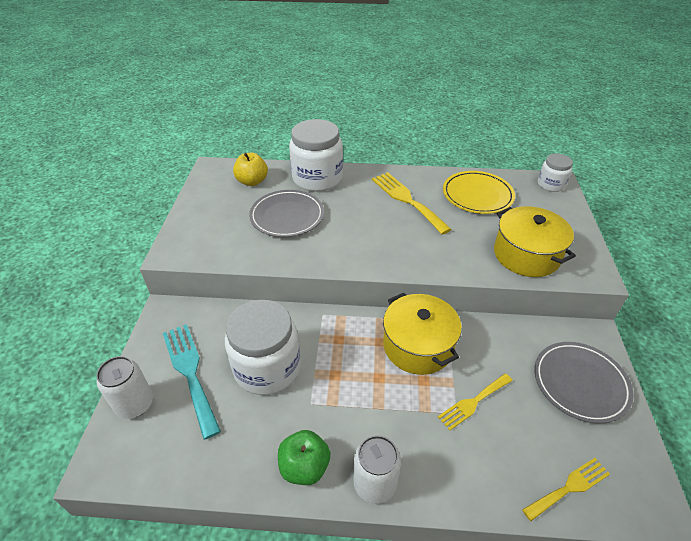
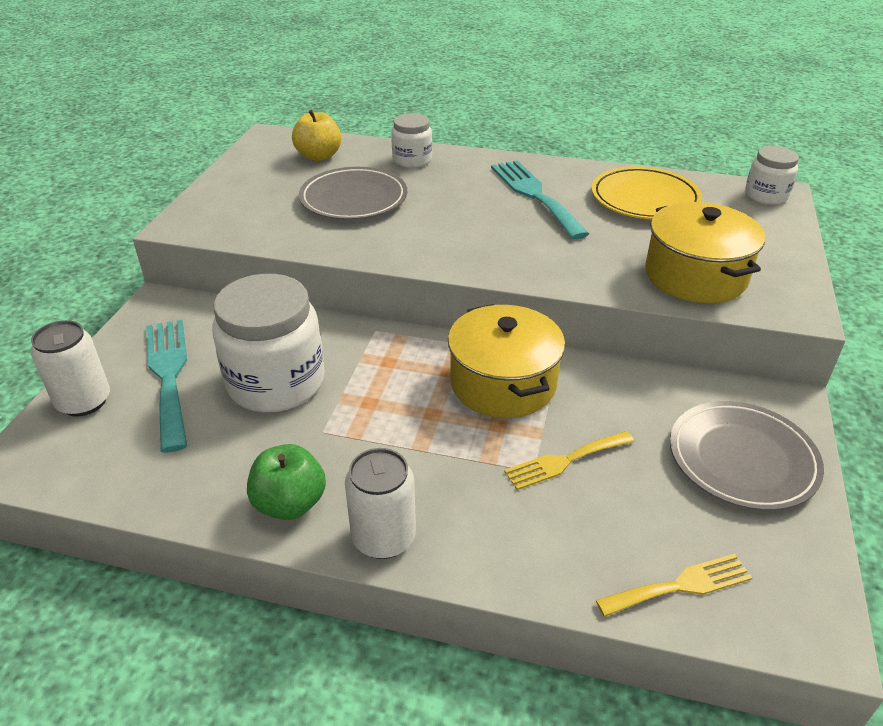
camera: 10 degrees right, 5 degrees down
(317, 178) = (412, 160): white jar -> white jar, size x0.53
(407, 200) = (535, 195): yellow fork -> turquoise fork

